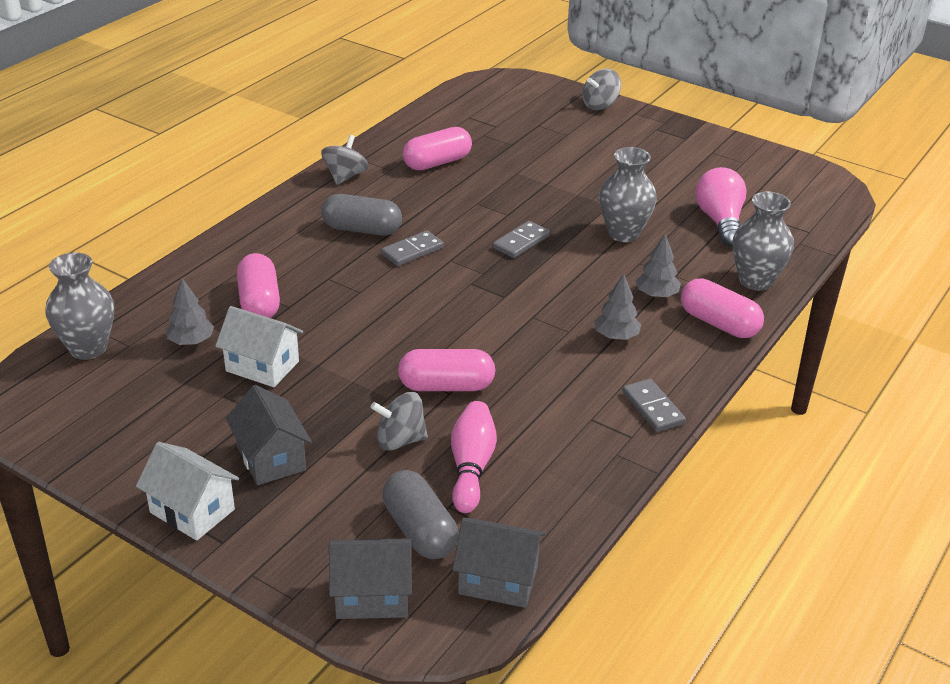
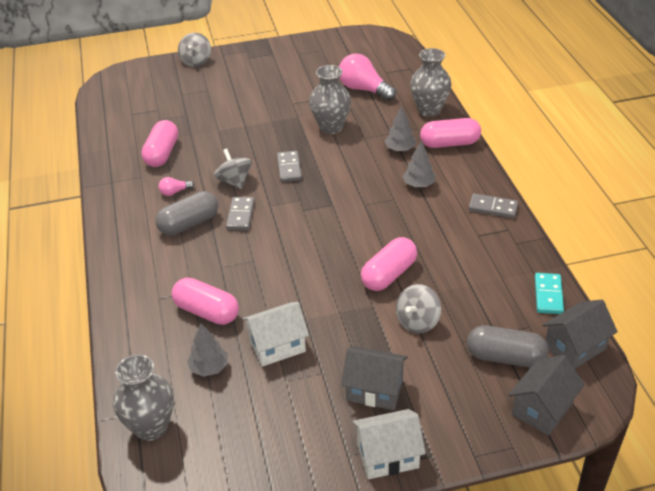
camera: 45 degrees left, 5 degrees up
(345, 176) = (120, 199): grey spinning top -> grey spinning top (234, 181)
(394, 198) = (175, 192): none -> pink light bulb
(471, 467) = (471, 305): pink bowling pin -> none
(559, 519) = (548, 295): none -> turquoise domino

